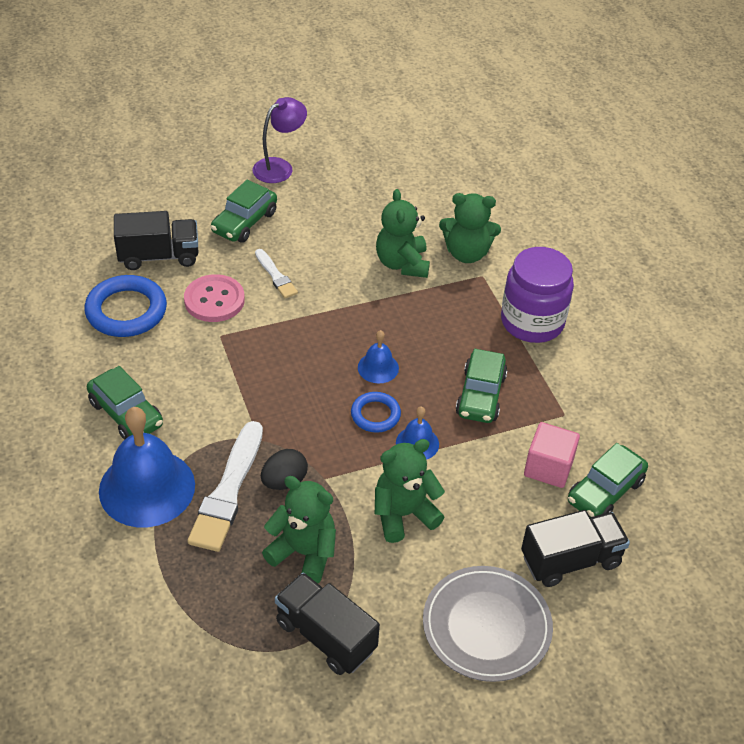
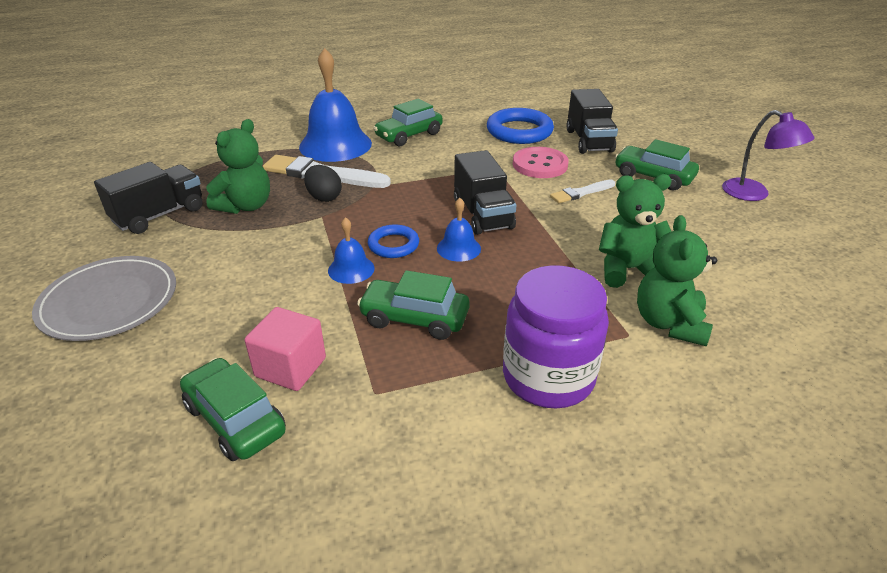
camera: 95 degrees right, 10 degrees down
(403, 514) = (264, 257): green teddy bear -> none
(570, 560) = (149, 373): black truck -> black truck (483, 214)

